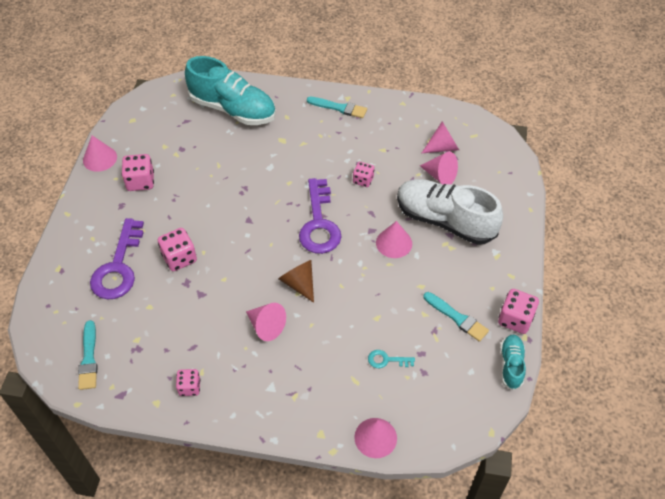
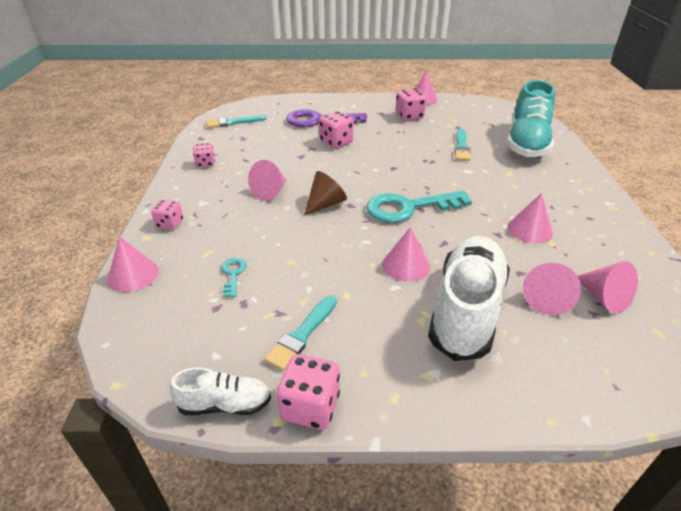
camera: 80 degrees right, 15 degrees down
(319, 224) = (409, 208): purple key -> turquoise key
(339, 108) = (590, 203): turquoise brush -> turquoise brush (461, 147)
(363, 180) = (490, 231): pink dice -> pink dice (170, 224)
(365, 156) = (529, 230): none -> pink cone
(511, 365) = (225, 404): turquoise shoe -> white shoe

